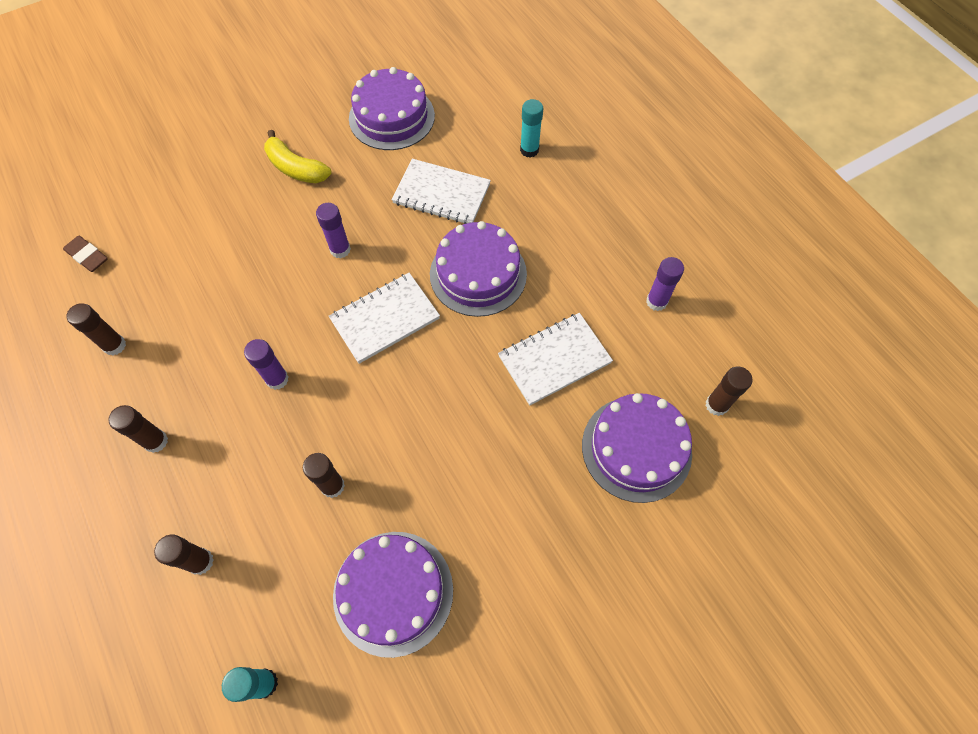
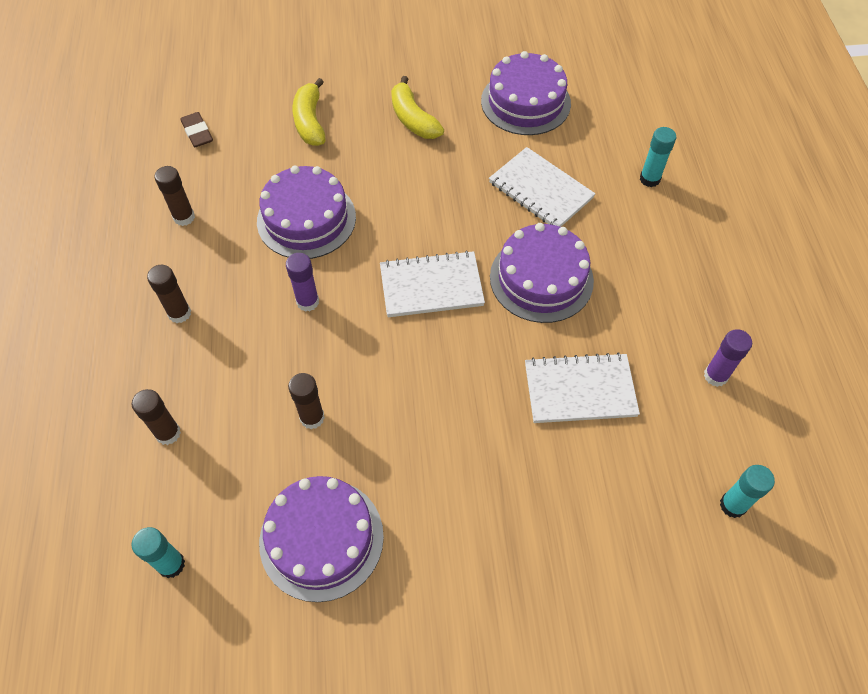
camera: 25 degrees right, 5 degrees down
(197, 205) = (310, 121): none -> yellow banana
(340, 249) = (419, 207): purple glue stick -> none
(636, 448) = (624, 511): purple cake -> purple cake (306, 219)
(716, 405) = (732, 505): brown glue stick -> turquoise glue stick

